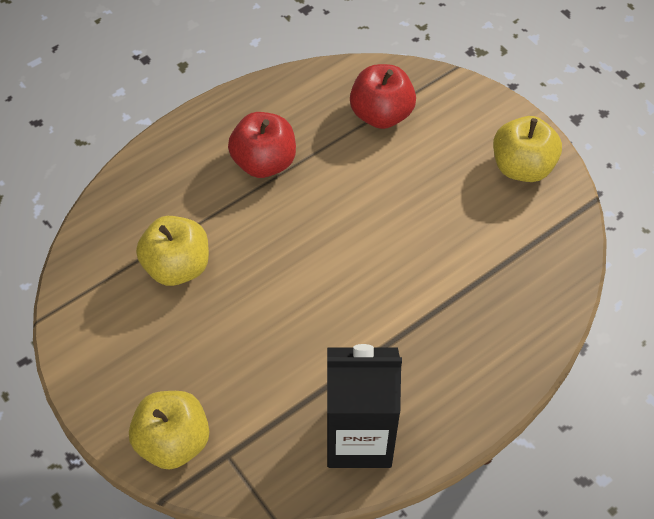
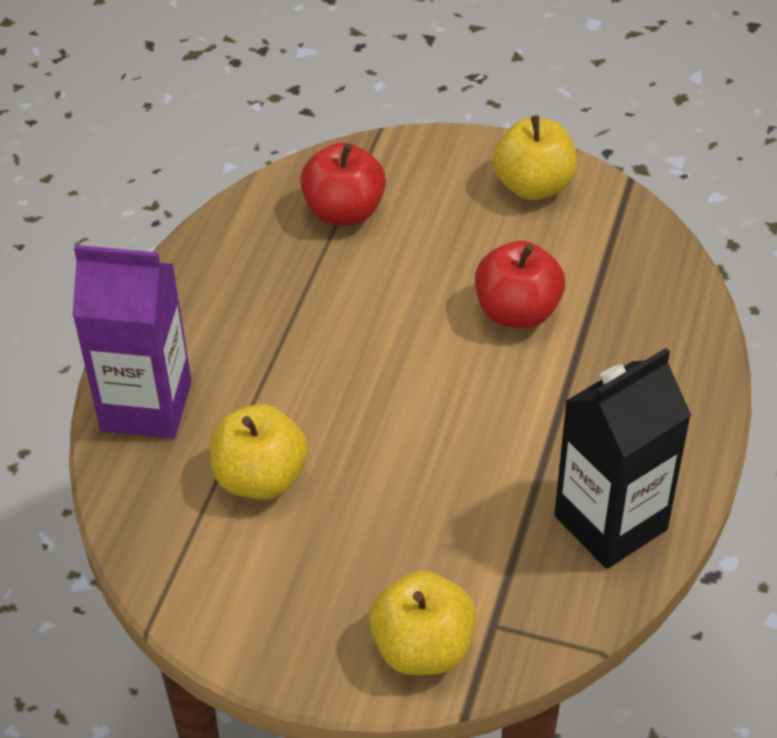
camera: 35 degrees left, 10 degrees down
(154, 177) = (146, 406): none -> purple carton
(264, 162) = (260, 323): red apple -> red apple (517, 312)

